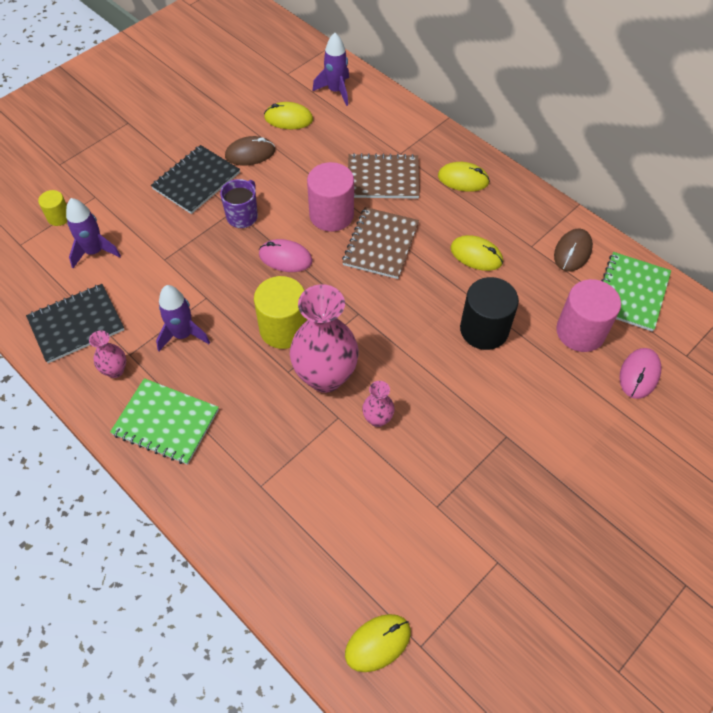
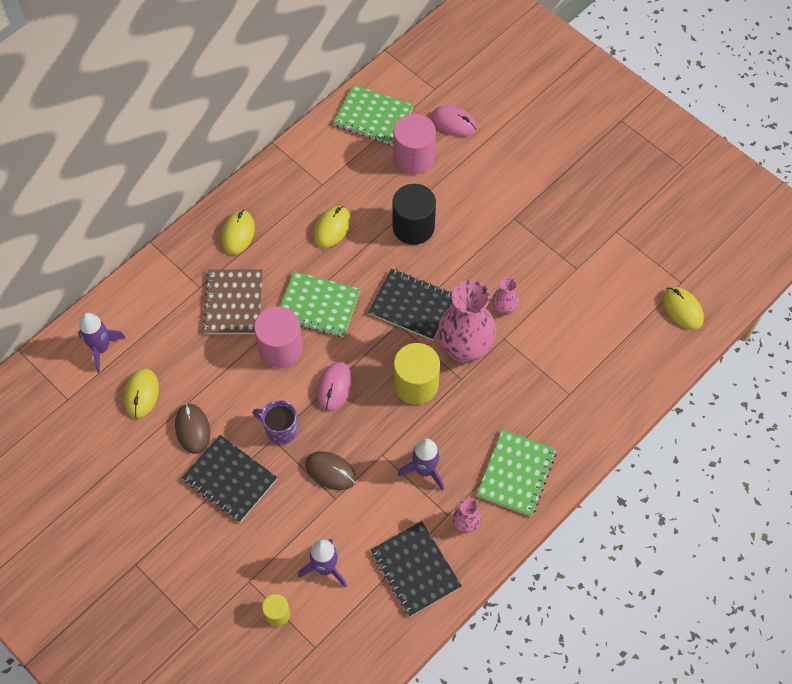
camera: 90 degrees left, 5 degrees up
(381, 244) = (318, 305): brown notebook -> green notebook
(381, 326) = (411, 305): none -> black notebook
(572, 252) = (329, 154): brown mouse -> brown mouse (330, 471)

